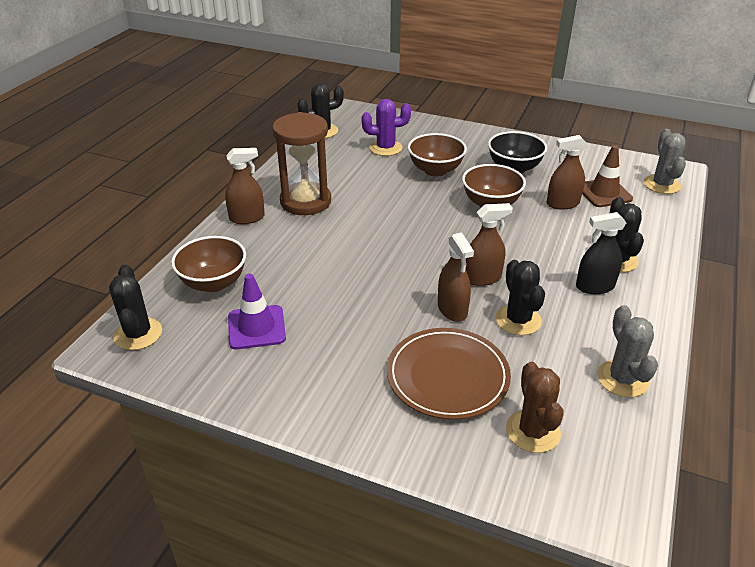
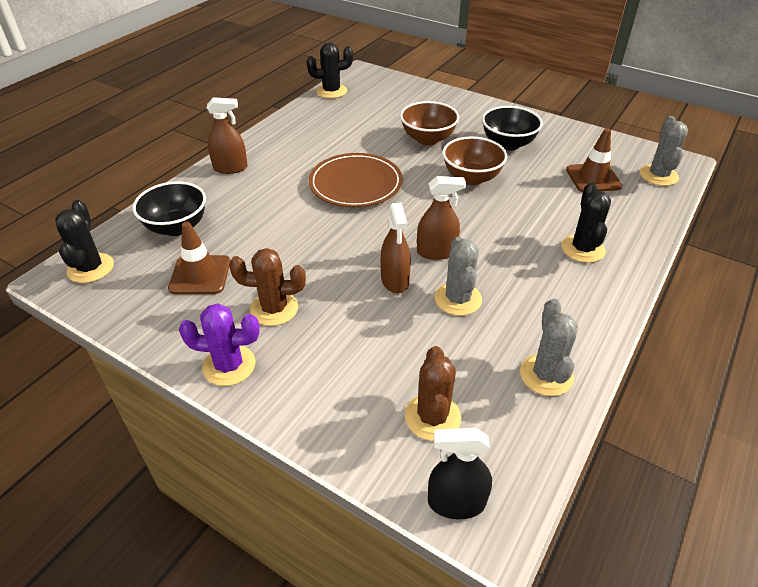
camera: 10 degrees right, 5 degrees up
(213, 283) = (177, 227): brown bowl -> black bowl
(256, 327) = (200, 275): purple traffic cone -> brown traffic cone
(305, 201) = (291, 158): brown hourglass -> none
(344, 351) = (274, 309): none -> brown cactus
(385, 148) = (386, 113): purple cactus -> purple cactus (229, 365)
(447, 376) = (366, 347): brown plate -> brown plate (355, 184)
(518, 320) = (458, 299): black cactus -> grey cactus
(562, 203) = (546, 185): brown spray bottle -> none
(595, 286) = (550, 274): black spray bottle -> black spray bottle (456, 502)

